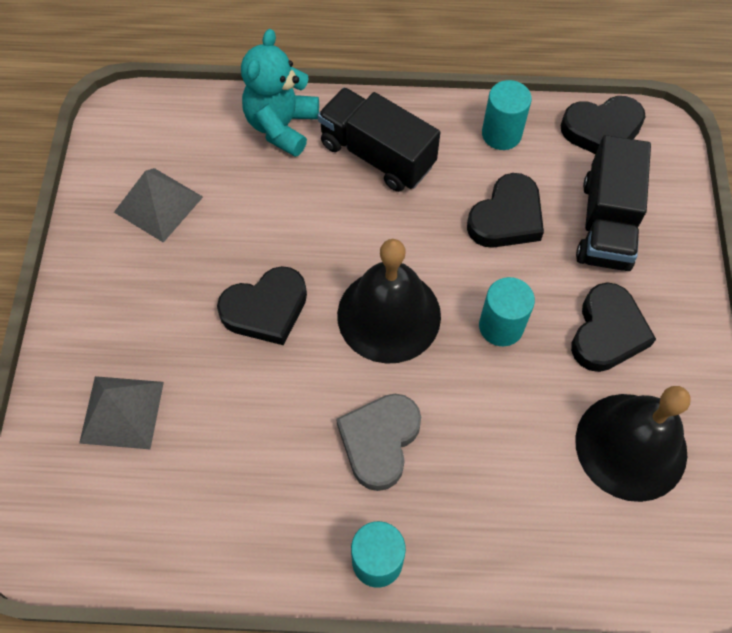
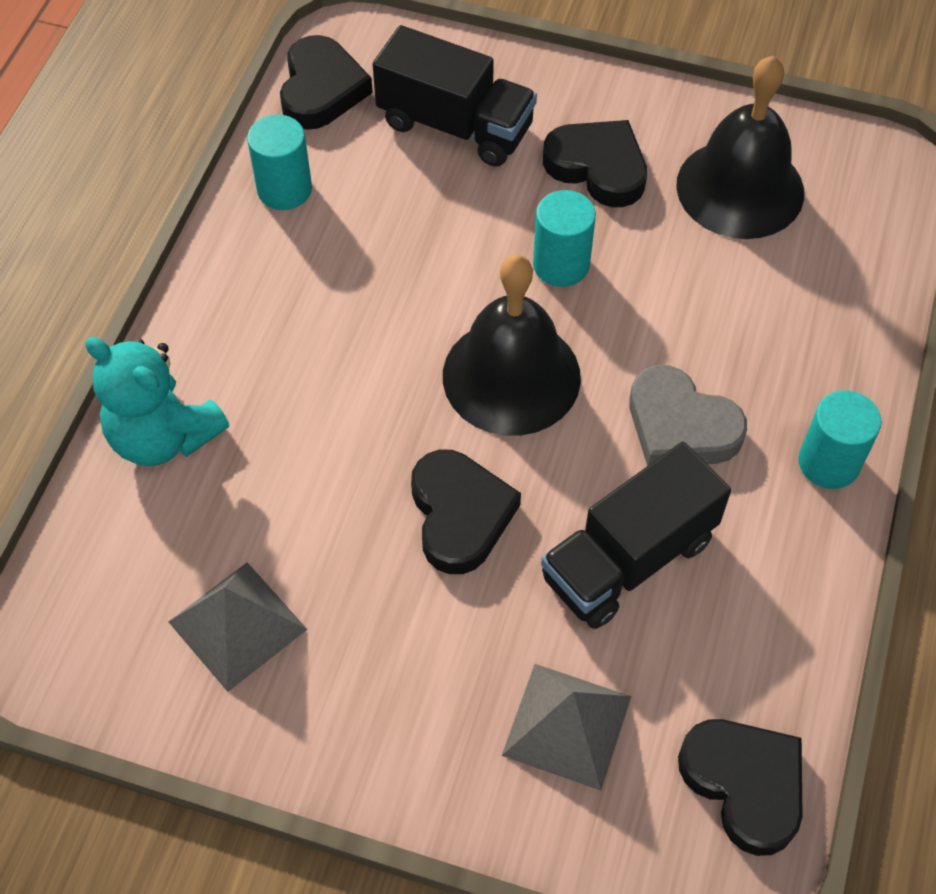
camera: 75 degrees left, 5 degrees down
(377, 155) = (261, 332): black truck -> black truck (628, 559)
(506, 217) = (412, 218): black heart -> black heart (744, 784)

